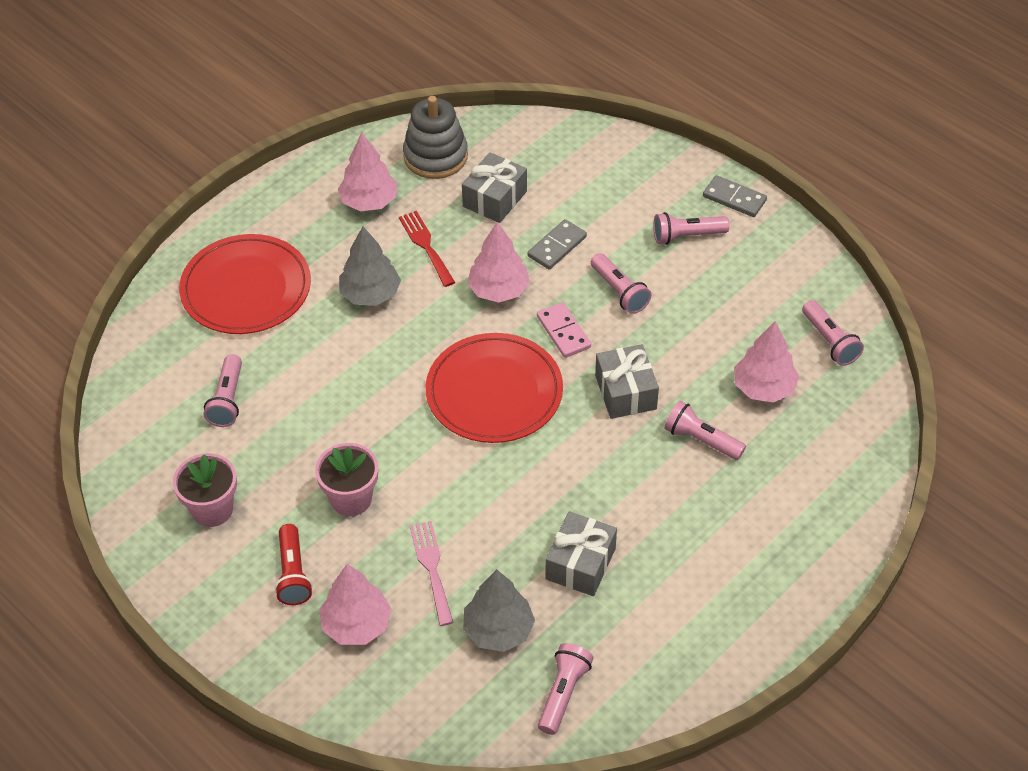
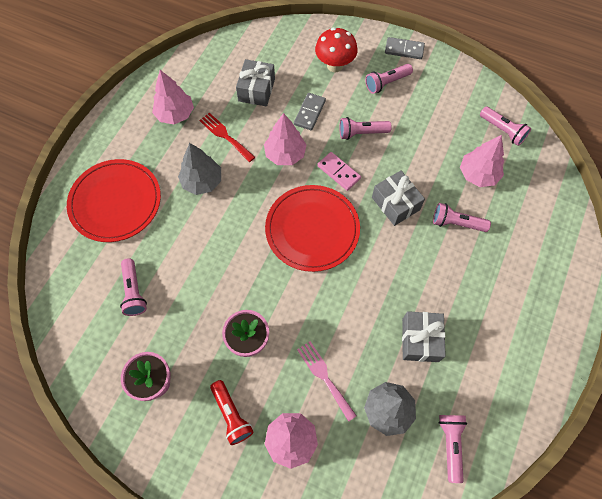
camera: 20 degrees left, 15 degrees up
(435, 156) = (206, 70): grey stacking toy -> none
(619, 291) = (362, 133): pink flashlight -> pink flashlight turned 135 degrees clockwise
(621, 195) = (335, 66): none -> red mushroom

